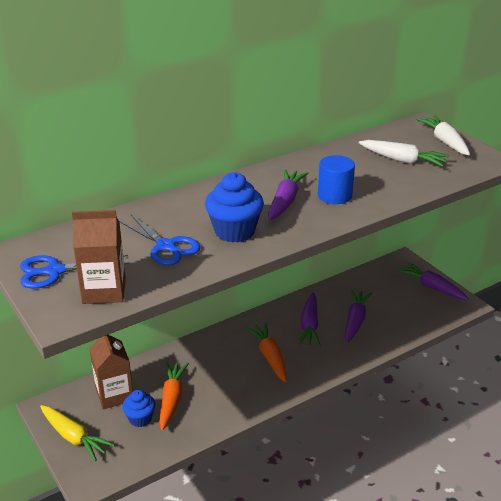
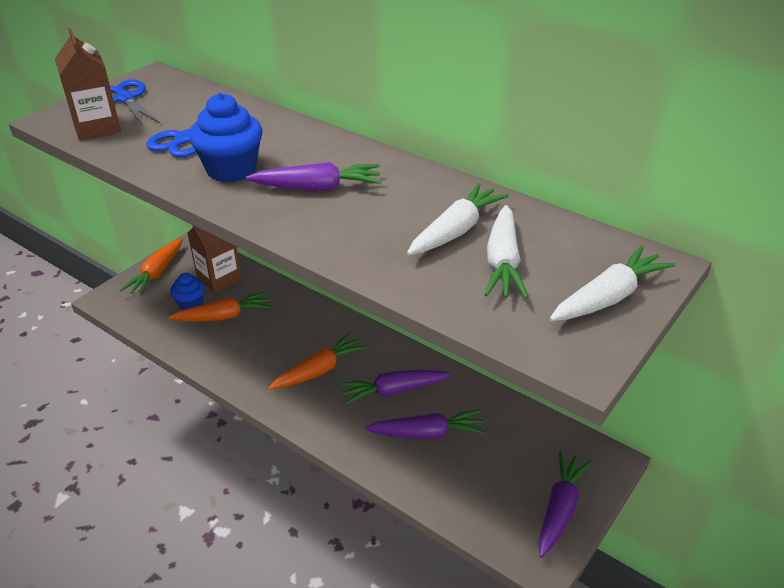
camera: 70 degrees right, 5 degrees up
(74, 437) = (156, 273): yellow carrot -> orange carrot
(334, 195) = (354, 221): blue cylinder -> none
(363, 166) = (456, 230): none -> white carrot

